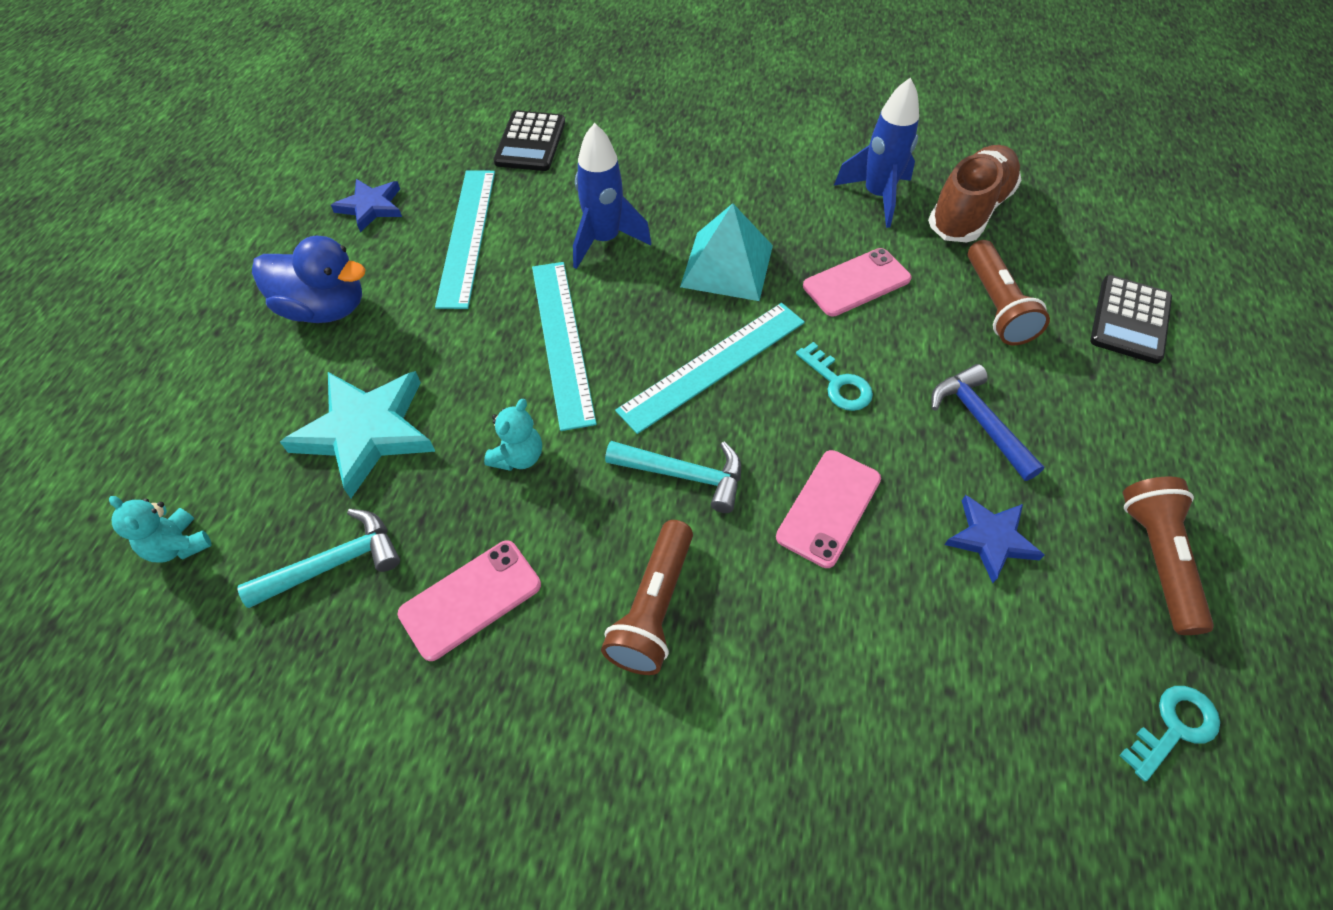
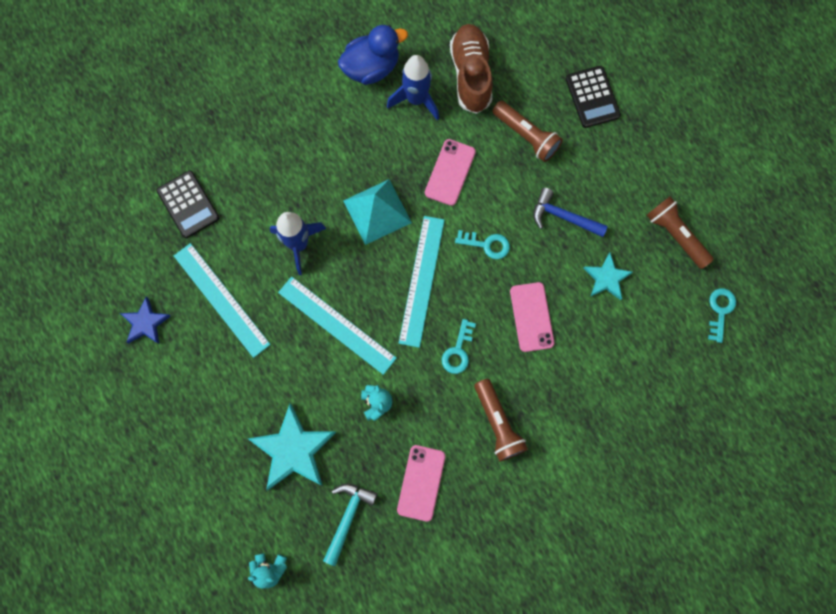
camera: 40 degrees left, 20 degrees up
(325, 308) = (195, 404): blue duck -> blue duck (371, 68)
(684, 475) = (458, 351): turquoise hammer -> turquoise key
(990, 539) = (606, 278): blue star -> turquoise star

